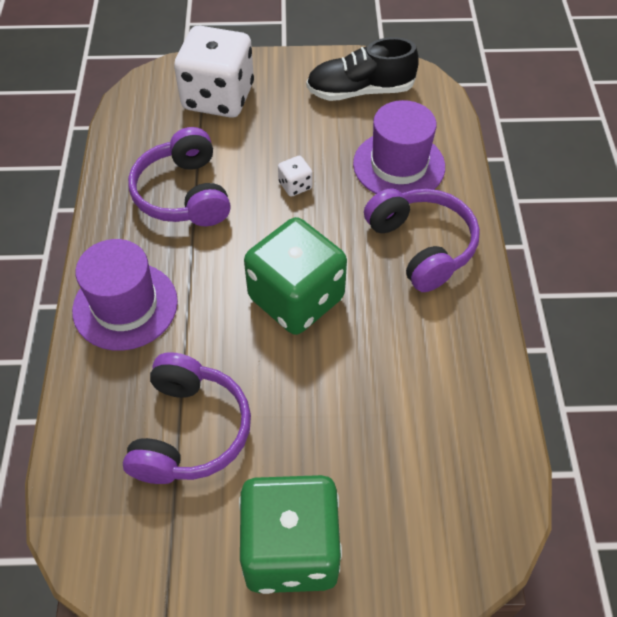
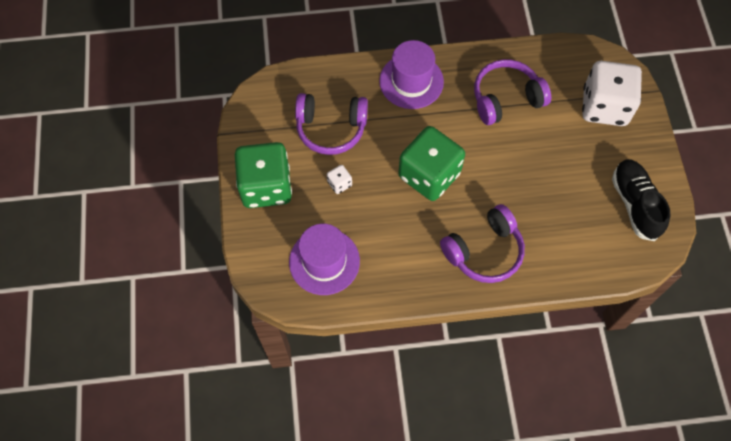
camera: 85 degrees right, 10 degrees up
(295, 185) = (526, 166): white dice -> white dice (339, 184)
(399, 165) = (559, 234): purple hat -> purple hat (324, 261)

